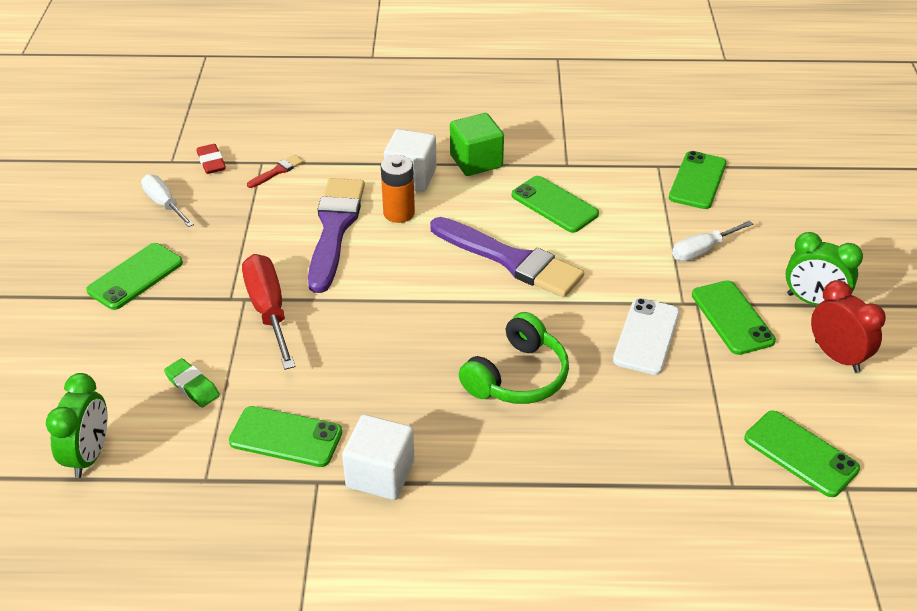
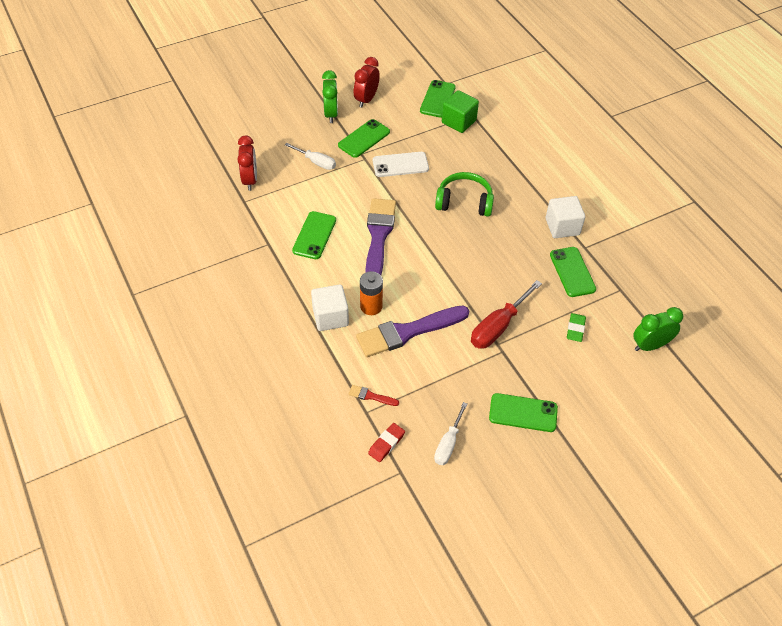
camera: 120 degrees left, 10 degrees up
(476, 161) = (292, 290): green cube -> green cube (458, 121)
(697, 180) = (250, 180): green phone -> red clock

